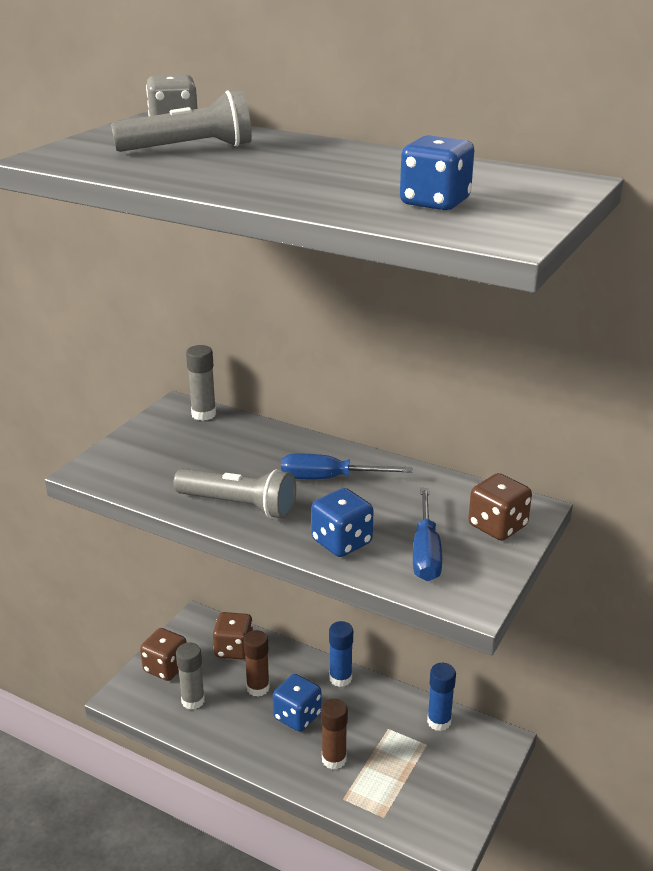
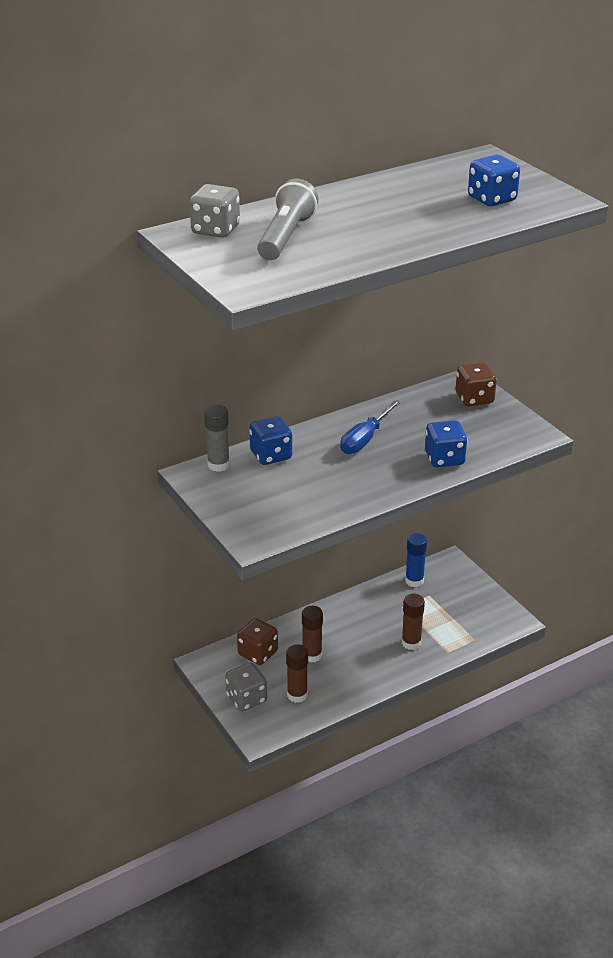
camera: 60 degrees left, 5 degrees up
(166, 667) = (246, 699): brown dice -> grey dice
(193, 701) = (297, 695): grey glue stick -> brown glue stick
(239, 505) = (366, 486): grey flashlight -> none
(297, 716) = (357, 645): blue dice -> blue dice (271, 455)
(340, 678) = (337, 609): blue glue stick -> none
(426, 552) = (480, 432): blue screwdriver -> none

